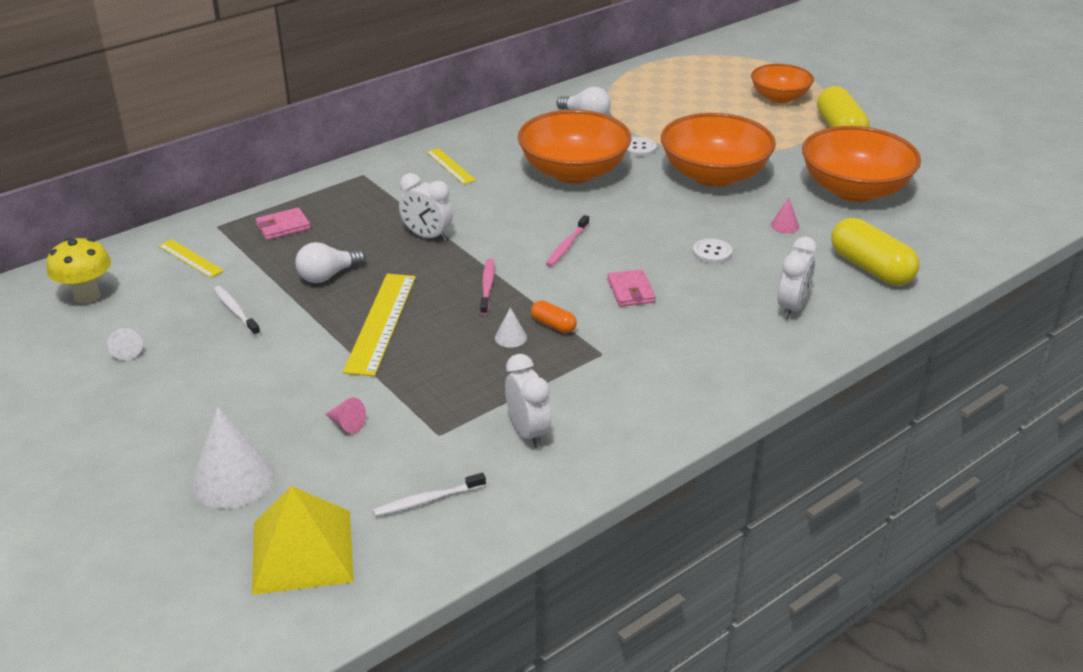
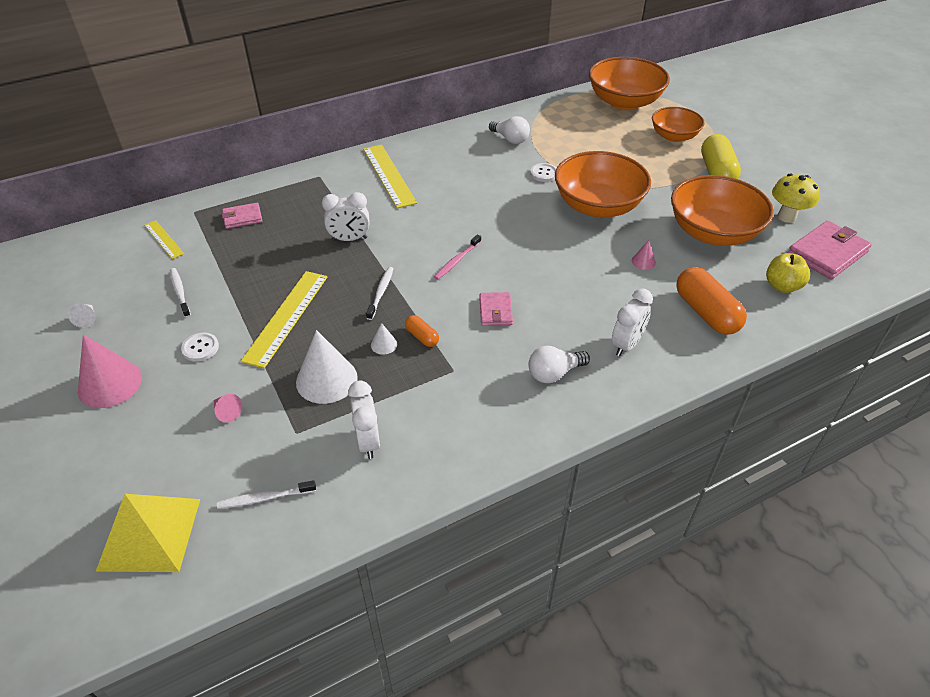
camera: 10 degrees right, 10 degrees up
(87, 296) = (76, 264): yellow mushroom -> yellow mushroom (786, 217)
(187, 413) = (110, 384): none -> pink cone
(233, 479) = (121, 453): white cone -> white cone (326, 379)
(328, 276) = (260, 267): white light bulb -> white light bulb (554, 373)
(427, 236) = (349, 239): white clock -> white clock turned 45 degrees counterclockwise
(450, 166) = (388, 175): yellow ruler -> yellow ruler, size x1.79
(487, 286) = (381, 292): pink toothbrush -> white toothbrush
(573, 172) = (484, 191): orange bowl -> orange bowl (624, 102)
(712, 252) = (574, 281): white button -> white button (200, 348)
(871, 268) = (706, 313): yellow capsule -> orange capsule
(946, 234) = (782, 286): none -> yellow apple
(986, 198) = (827, 253): none -> pink wallet

